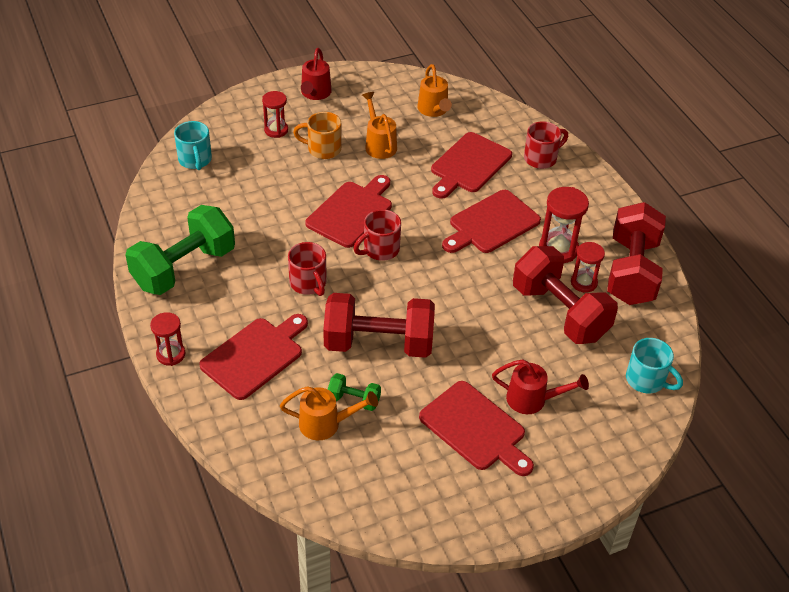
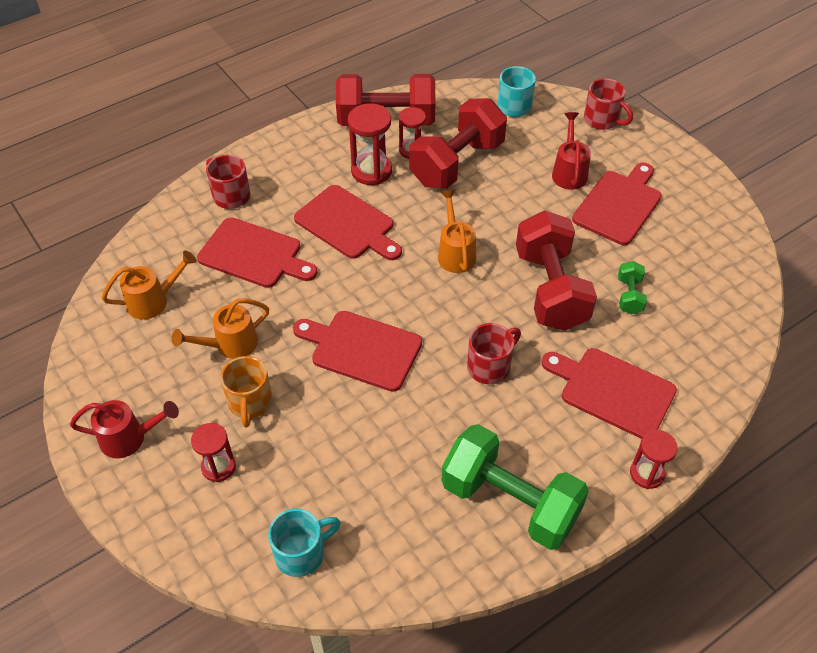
camera: 100 degrees left, 5 degrees up
(326, 424) = (668, 312): orange watering can -> orange watering can (455, 253)
(380, 249) = (416, 311): red mug -> red mug (602, 120)

